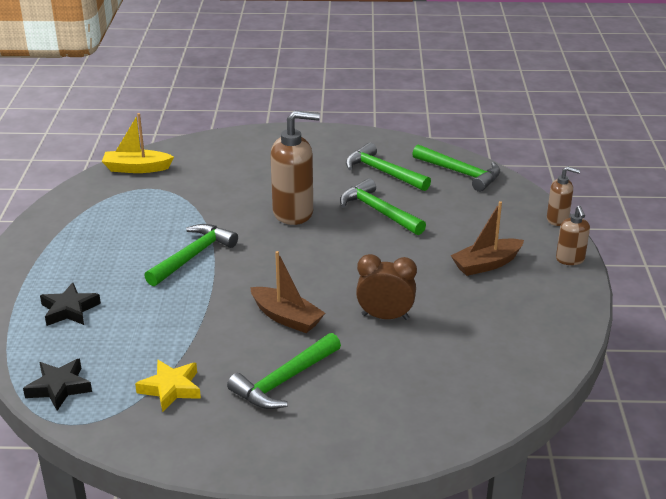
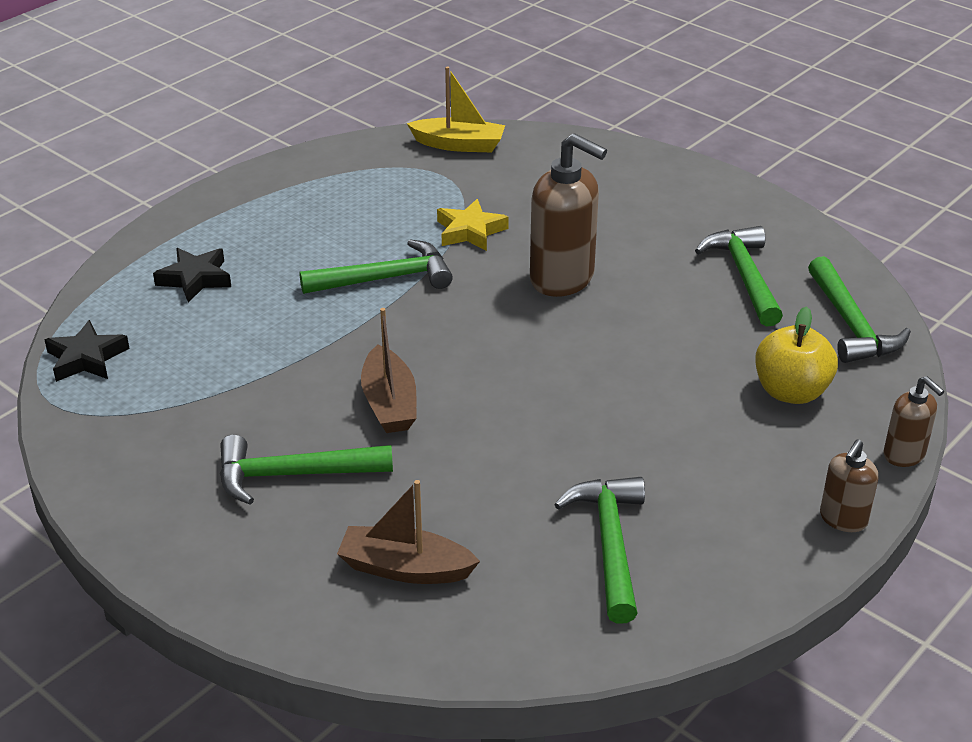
camera: 40 degrees right, 5 degrees up
(137, 168) = (459, 145): yellow boat -> yellow boat turned 150 degrees clockwise
(171, 388) = (178, 418): yellow star -> yellow star (470, 231)
(378, 211) = (668, 326): green hammer -> green hammer (609, 544)
(385, 317) = (498, 463): brown clock -> none
(475, 215) = (791, 392): none -> yellow apple
(486, 264) = (716, 464): brown boat -> brown boat (405, 568)

